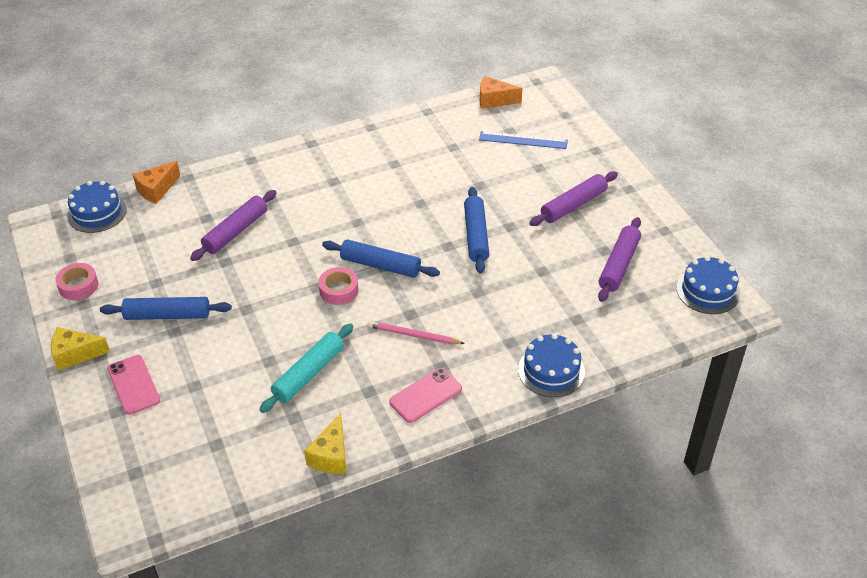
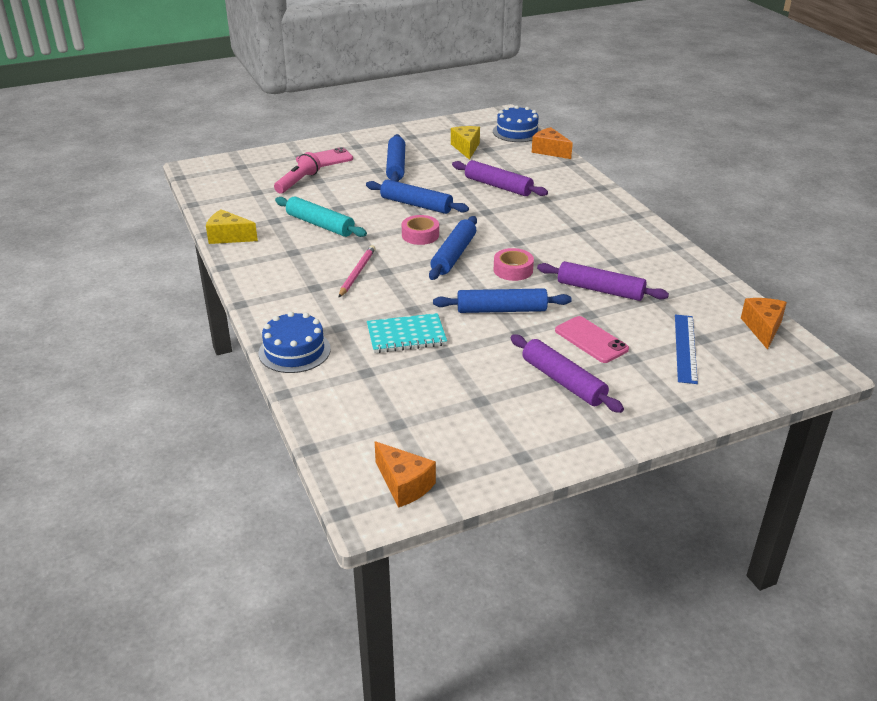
camera: 90 degrees right, 10 degrees down
(75, 354) = (359, 138): yellow cheese -> yellow cheese (466, 148)
(78, 286) = (431, 133): pink tape -> pink tape (513, 270)
(195, 405) = (298, 182): none -> pink flashlight
(270, 295) = (416, 205): none -> blue rolling pin
(425, 395) = (280, 279): pink phone -> pink phone (591, 340)
(520, 295) = (406, 335): none -> turquoise notebook
(618, 265) = (454, 410): purple rolling pin -> purple rolling pin (600, 290)
(708, 291) = (404, 484): blue cake -> orange cheese

